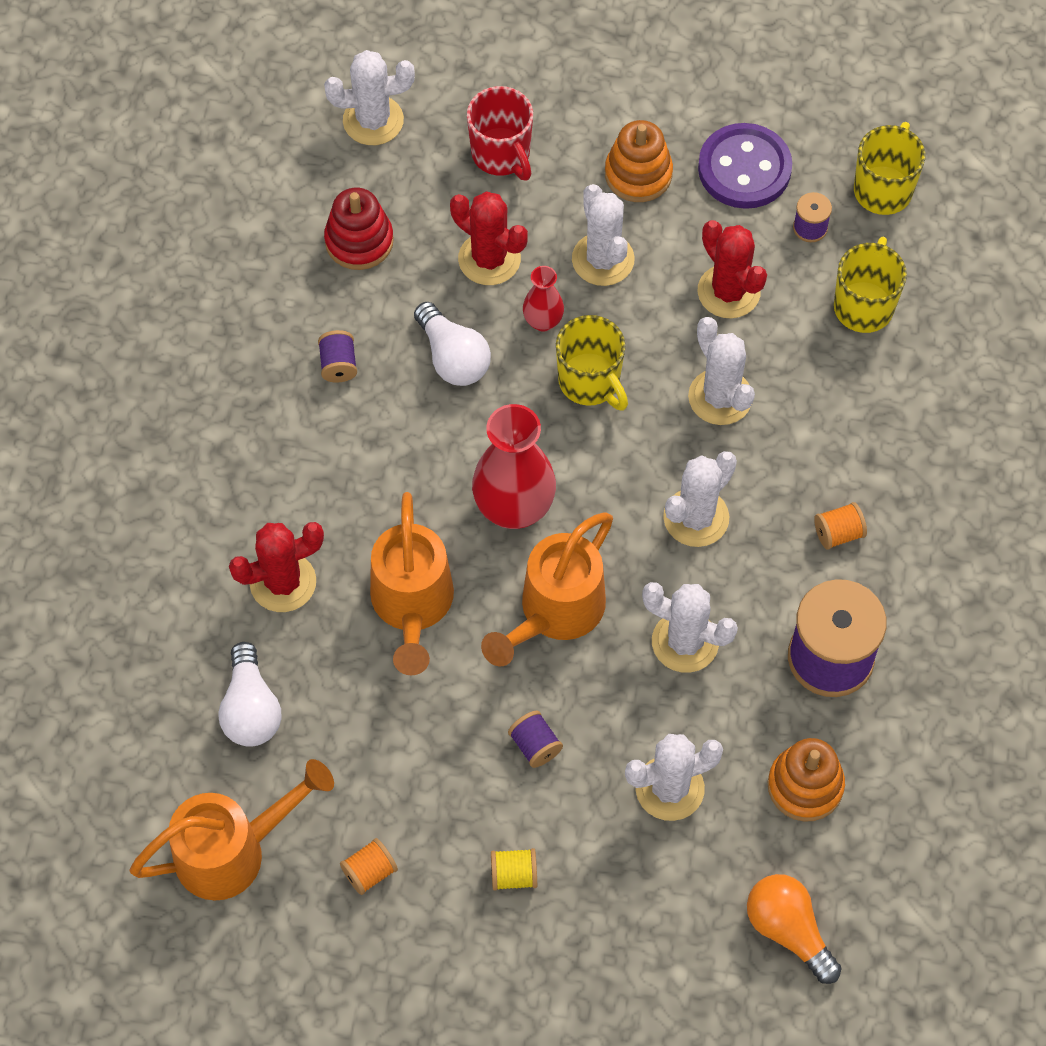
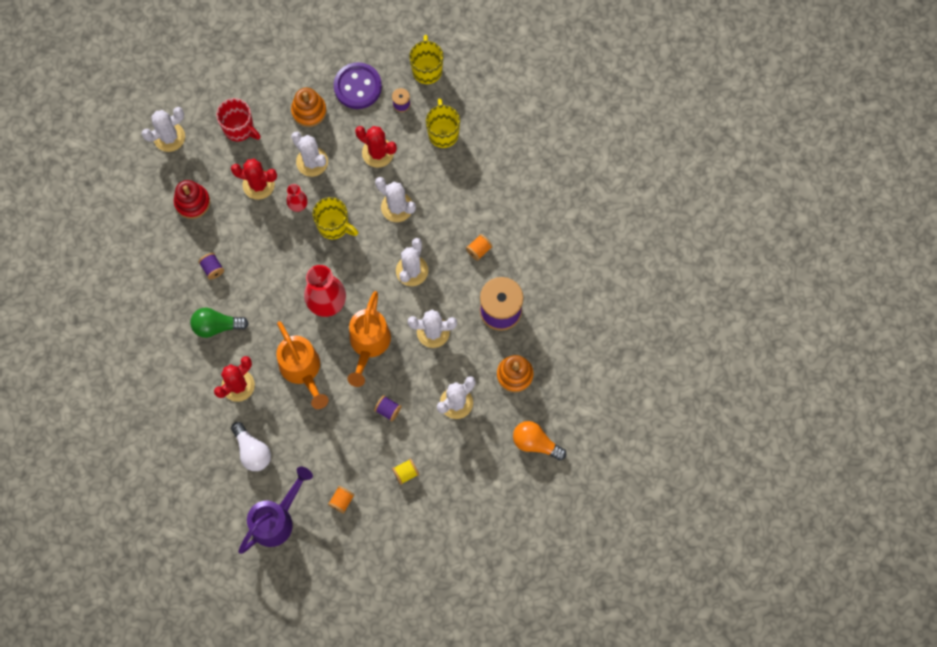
camera: 25 degrees left, 10 degrees up
(233, 851) = (276, 519): orange watering can -> purple watering can
(296, 464) = (216, 326): none -> green light bulb
(453, 357) = (264, 241): white light bulb -> none

